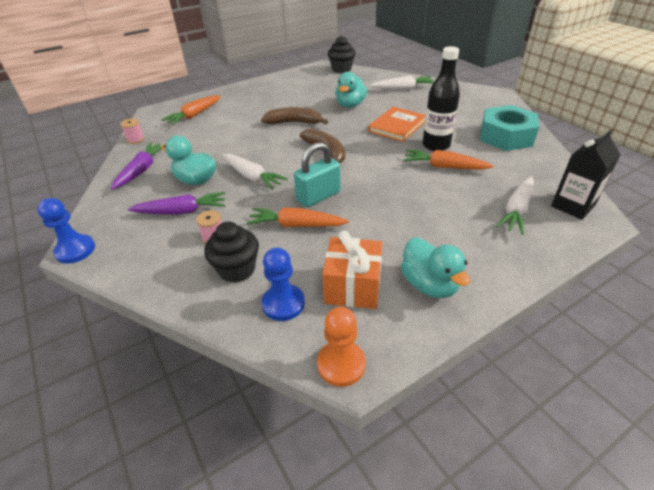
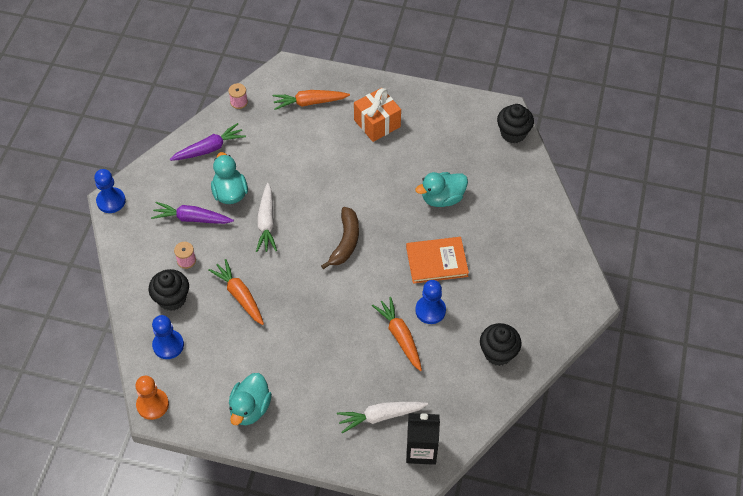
camera: 45 degrees right, 15 degrees up
(181, 211) = (192, 219): purple carrot -> purple carrot turned 150 degrees clockwise
(294, 122) = (368, 183): brown banana -> none
(318, 196) = (282, 283): turquoise padlock -> none
(352, 287) = (212, 369): orange gift -> orange gift (377, 123)
(402, 89) = (520, 215): white carrot -> none
(436, 145) = (430, 310): black bottle -> blue pawn
(506, 136) = (498, 353): turquoise nut -> black cupcake

